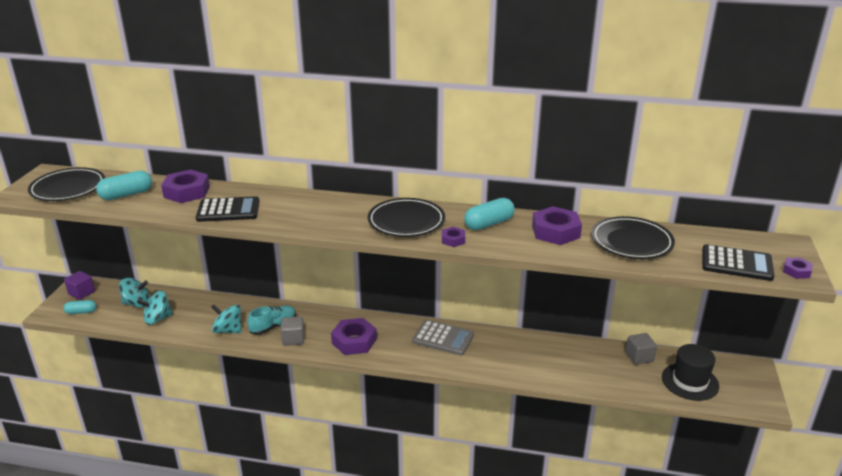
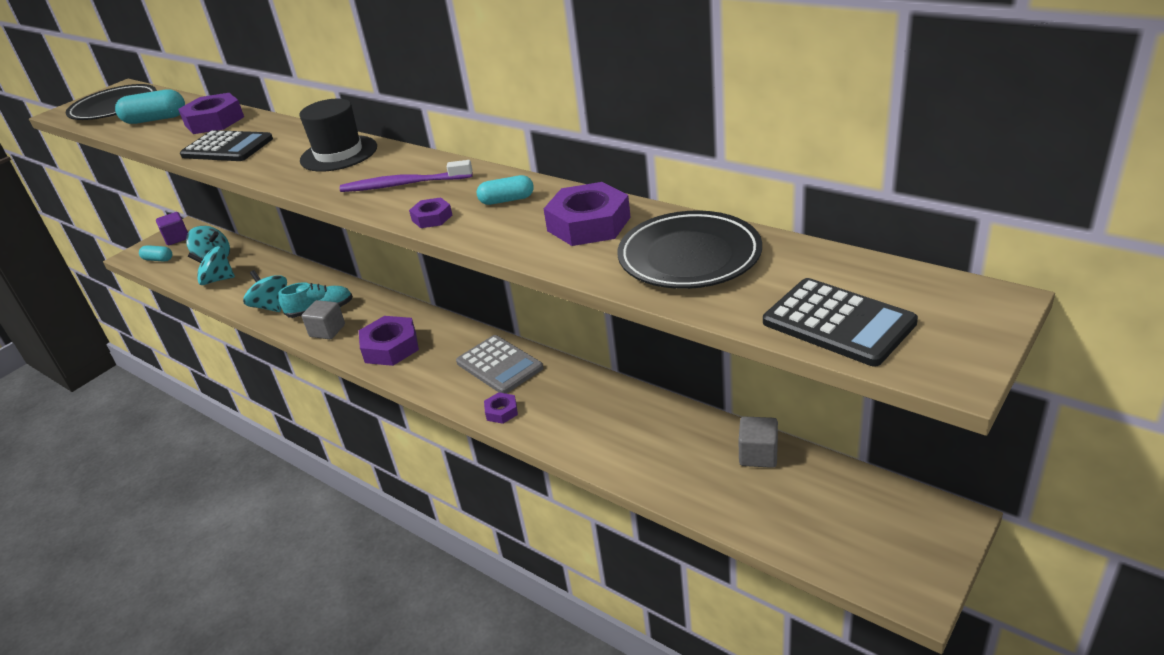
camera: 30 degrees right, 5 degrees up
(406, 222) = (403, 184): black plate -> purple toothbrush
(489, 224) = (507, 200): turquoise capsule -> turquoise capsule, size x0.63
(690, 381) = (811, 516): black hat -> black hat (339, 154)
(796, 271) = (947, 357): purple nut -> purple nut (501, 411)

